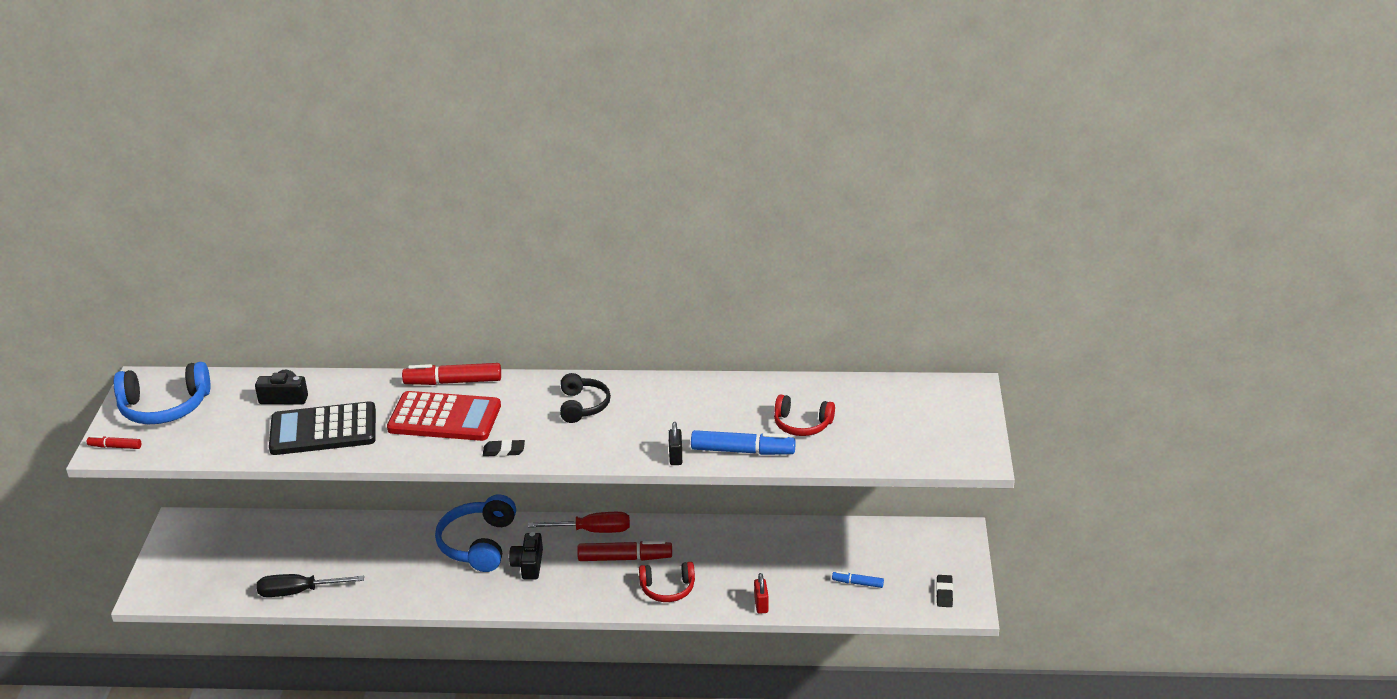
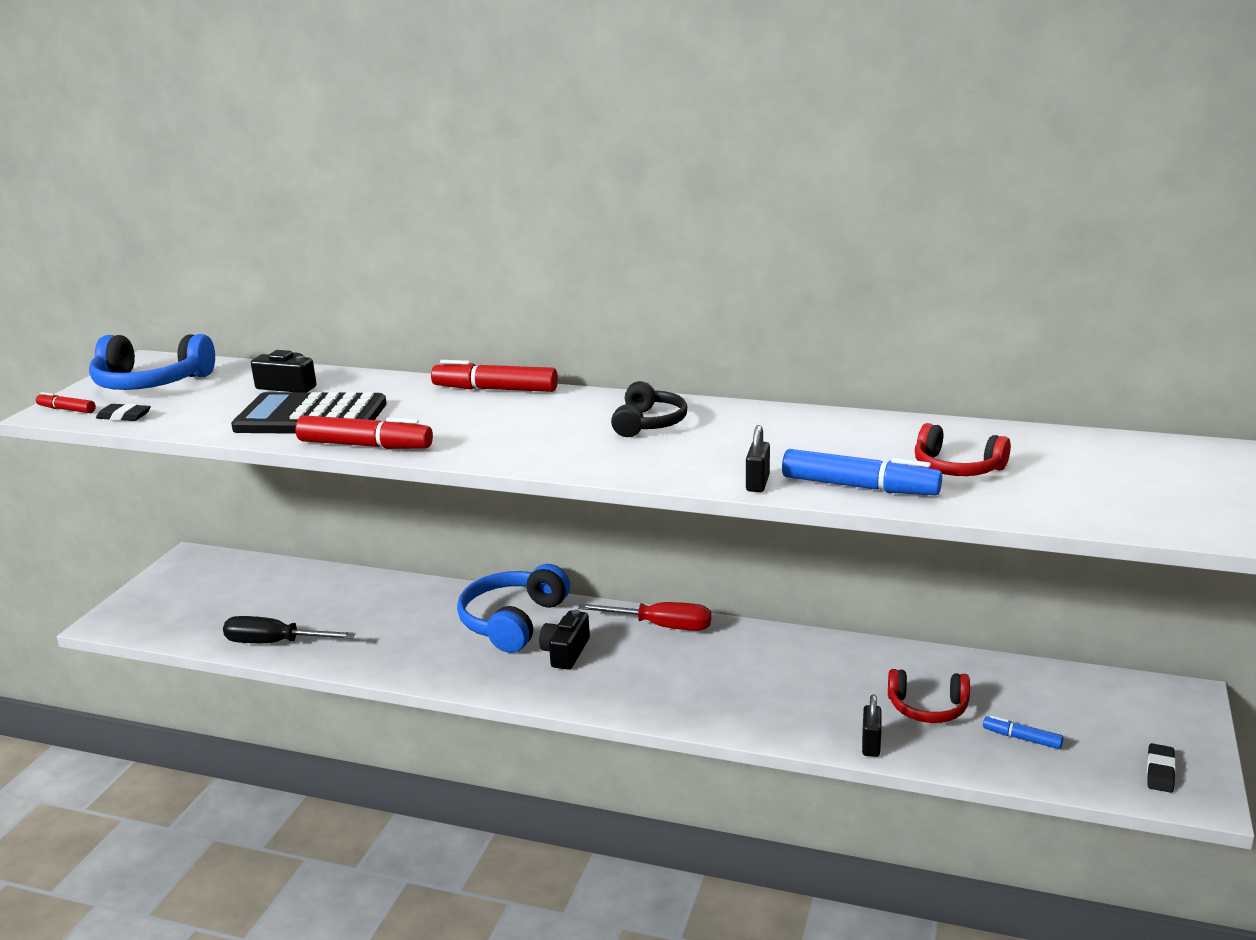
camera: 15 degrees right, 10 degrees down
(444, 418) = (465, 419): red calculator -> none
(504, 451) = (522, 455): black eraser -> black eraser (124, 416)
(624, 558) = (693, 662): red marker -> red marker (365, 445)
(667, 589) = (741, 706): red headphones -> red headphones (927, 708)
(761, 605) = (871, 745): red padlock -> black padlock

